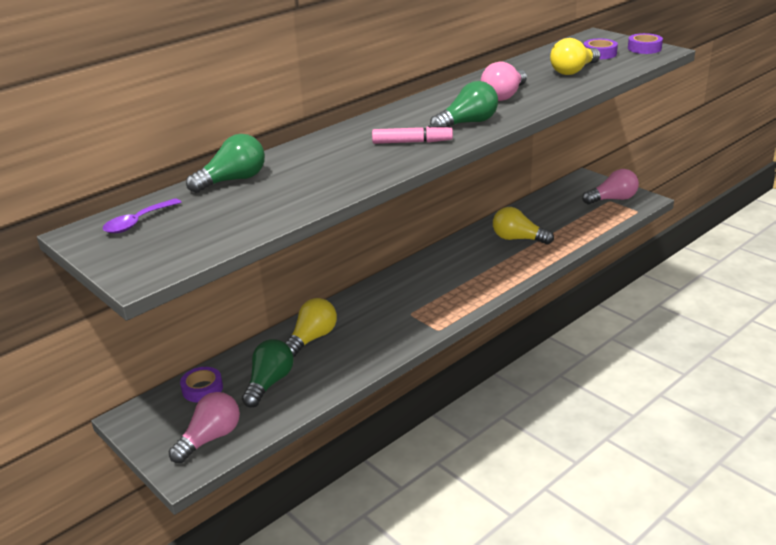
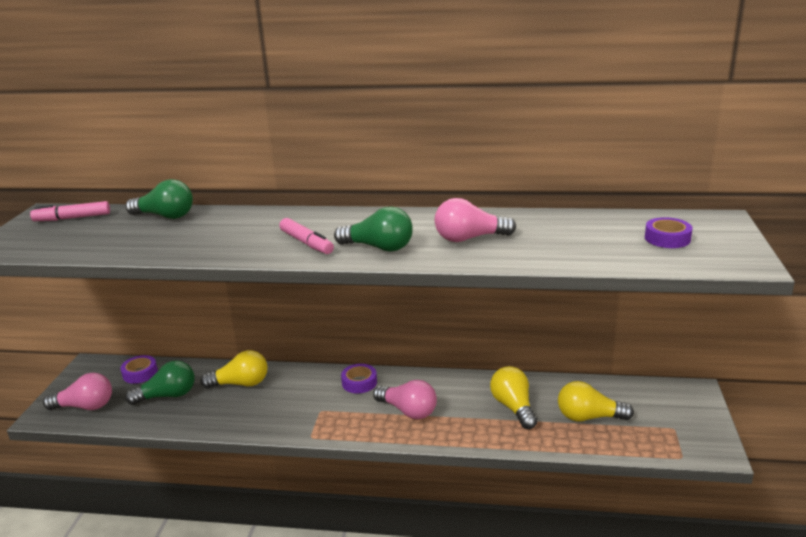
camera: 50 degrees right, 5 degrees down
(138, 222) = (72, 218): purple spoon -> pink marker
(573, 71) = (591, 244): yellow light bulb -> yellow light bulb (589, 417)
(612, 199) = (680, 429): pink light bulb -> pink light bulb (408, 411)
(644, 48) = (733, 253): purple tape -> purple tape (359, 382)

